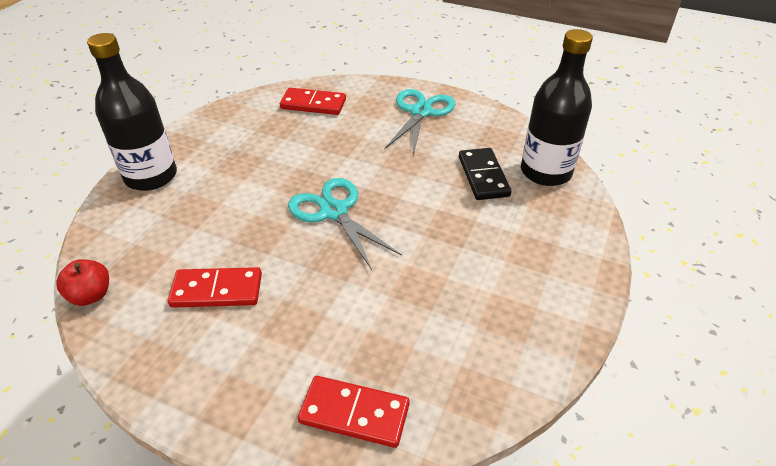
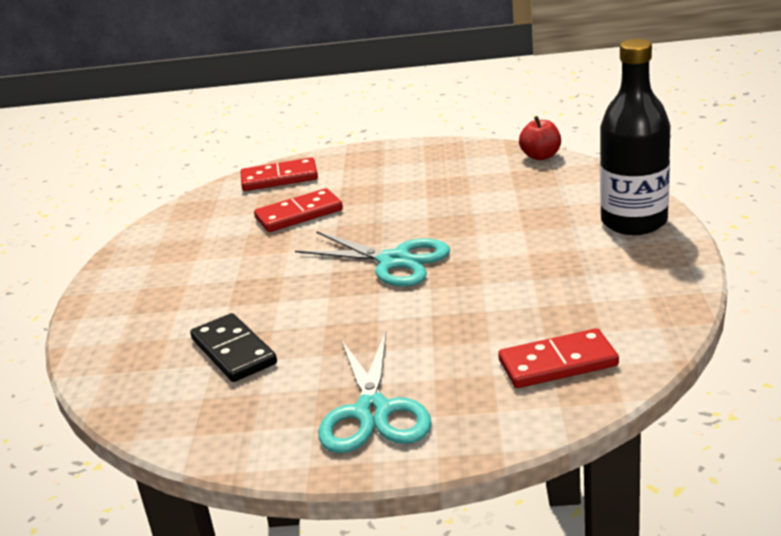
camera: 160 degrees right, 15 degrees down
(217, 290) = (444, 187): red domino -> red domino (299, 214)
(545, 172) = (146, 385): black bottle -> none

